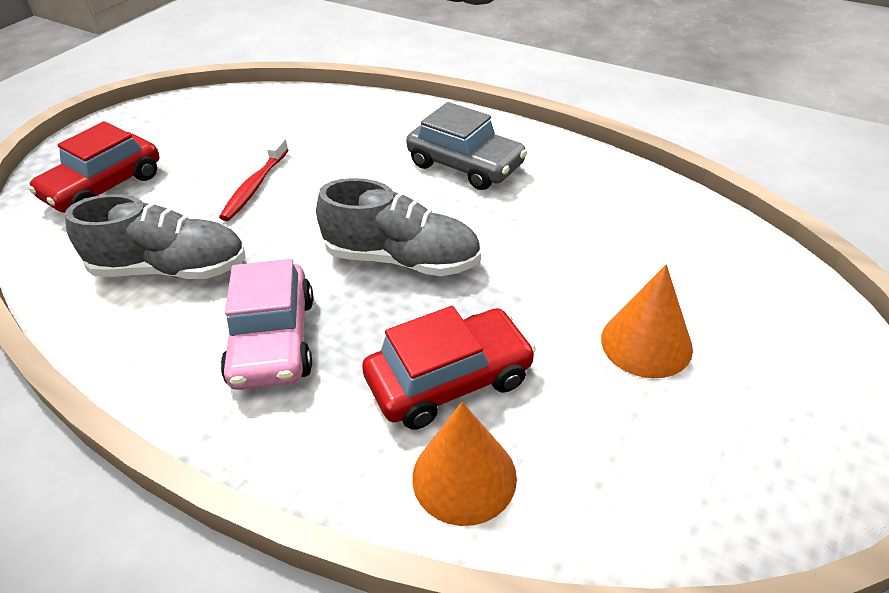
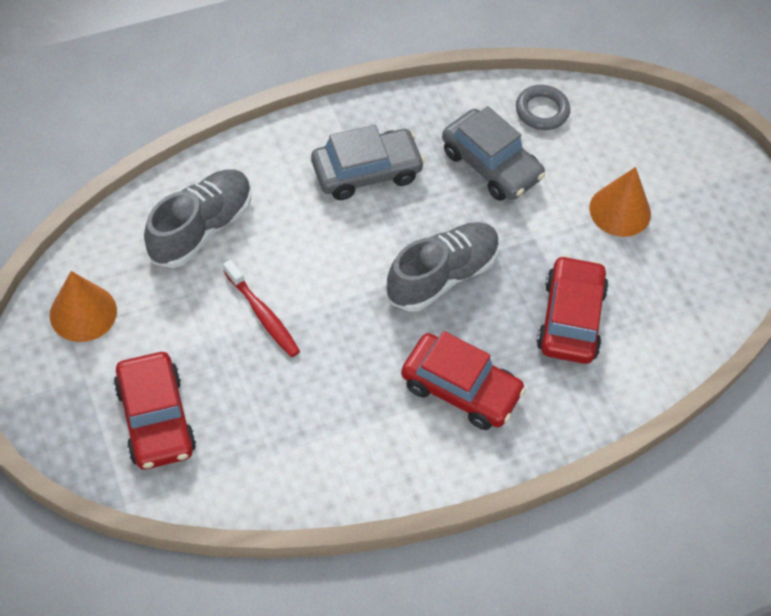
camera: 60 degrees left, 15 degrees up
(171, 269) = (326, 415): grey shoe -> grey shoe (201, 228)
(273, 340) = (460, 389): pink car -> red car
(464, 477) = (641, 355): orange cone -> orange cone (83, 313)
(571, 225) = (491, 165): none -> grey car
(683, 223) = (542, 111): none -> grey ring

